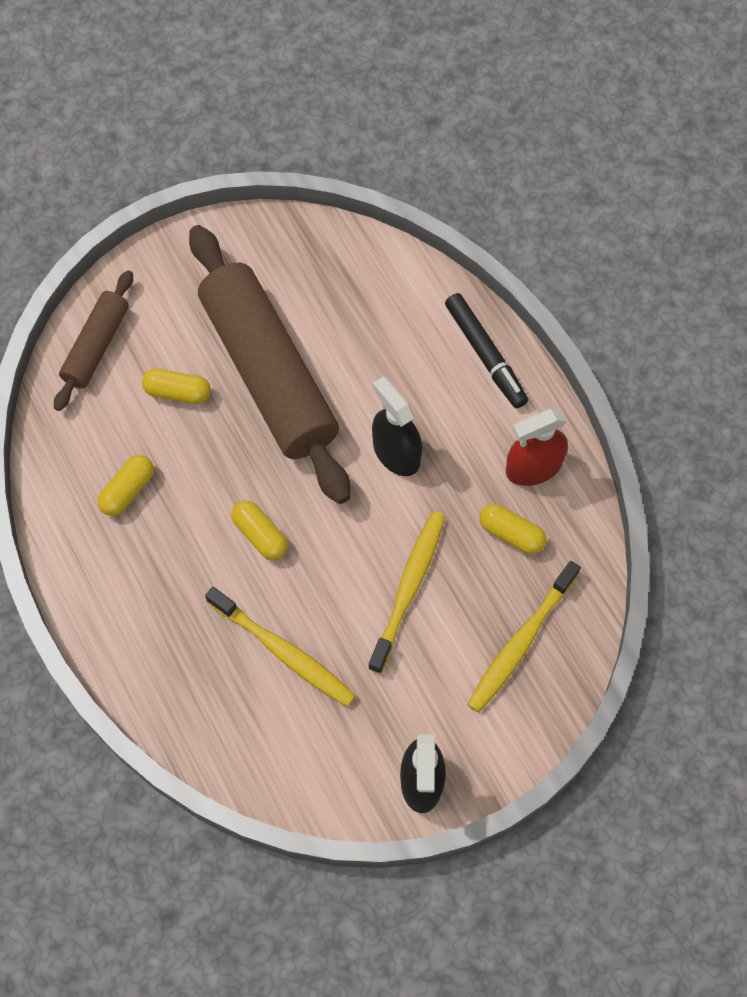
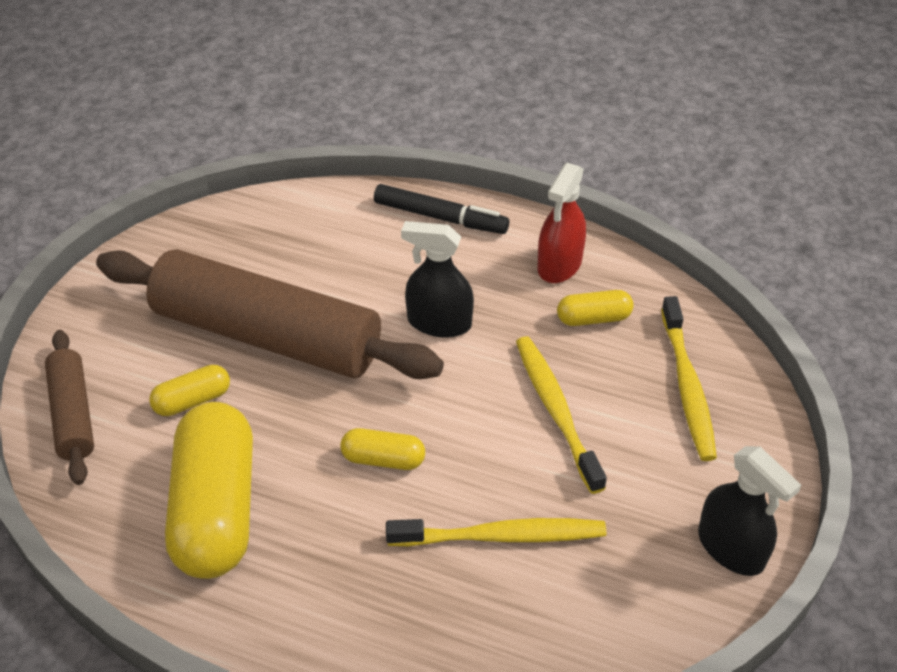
camera: 40 degrees left, 20 degrees down
(128, 490) = (216, 509): yellow capsule -> yellow capsule, size x2.17

